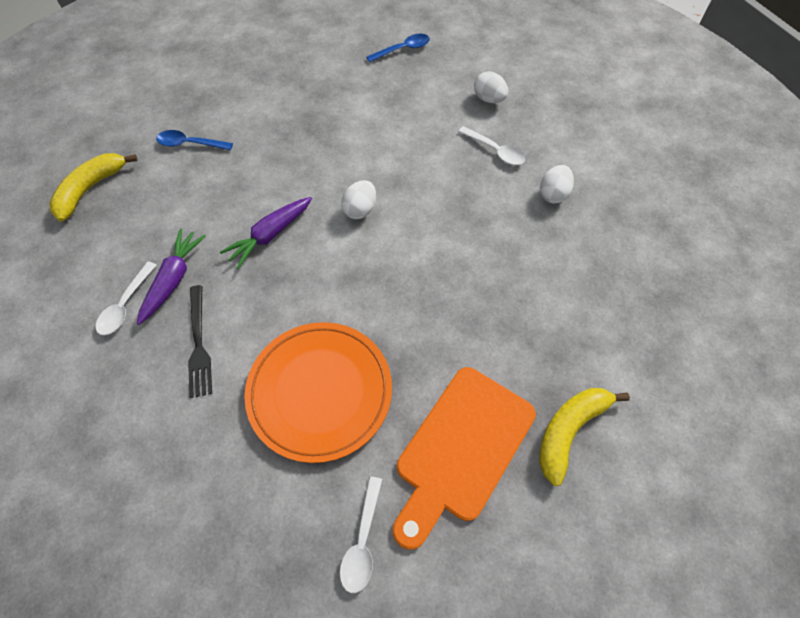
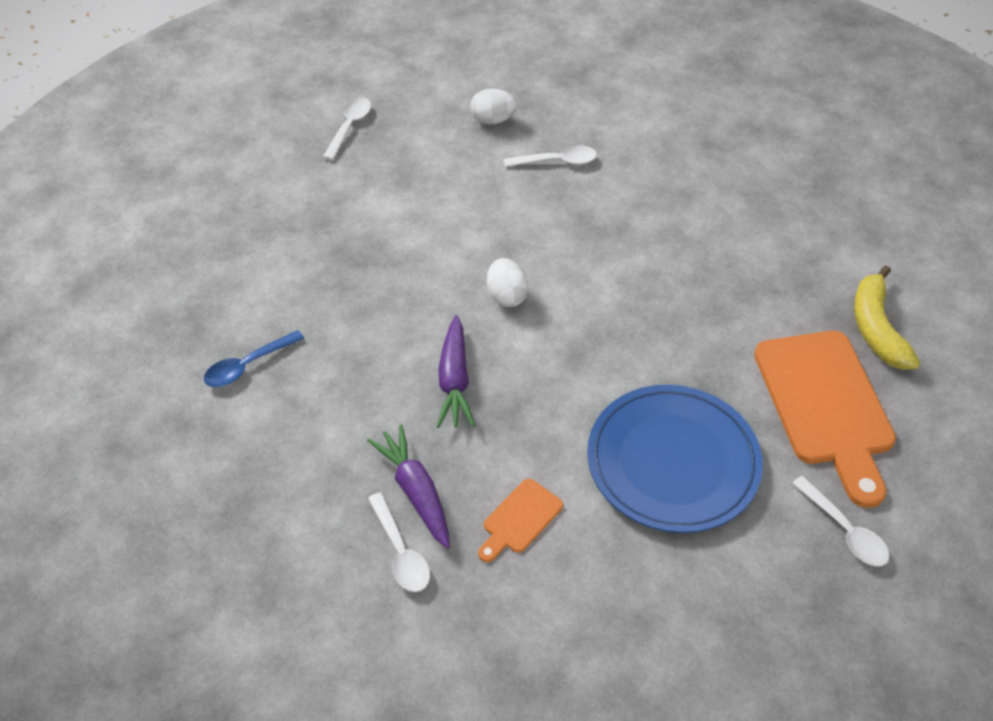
camera: 45 degrees left, 10 degrees down
(90, 189) = (197, 489): yellow banana -> none
(199, 344) = (520, 519): black fork -> orange cutting board
(320, 391) = (673, 462): orange plate -> blue plate
(403, 49) = (349, 127): blue spoon -> white spoon
(553, 194) = (648, 164): white egg -> none

